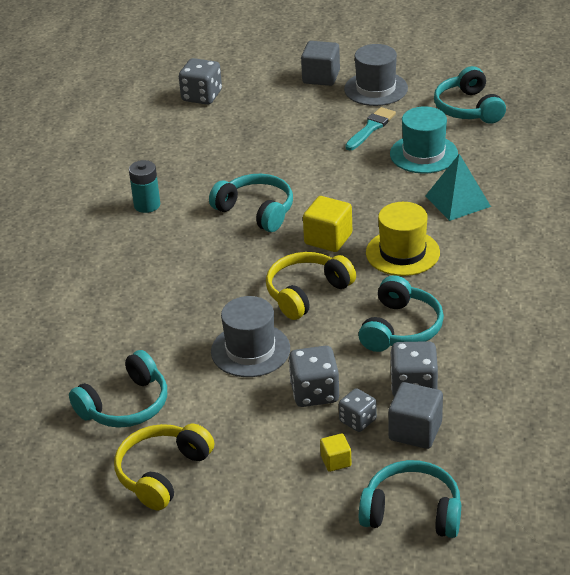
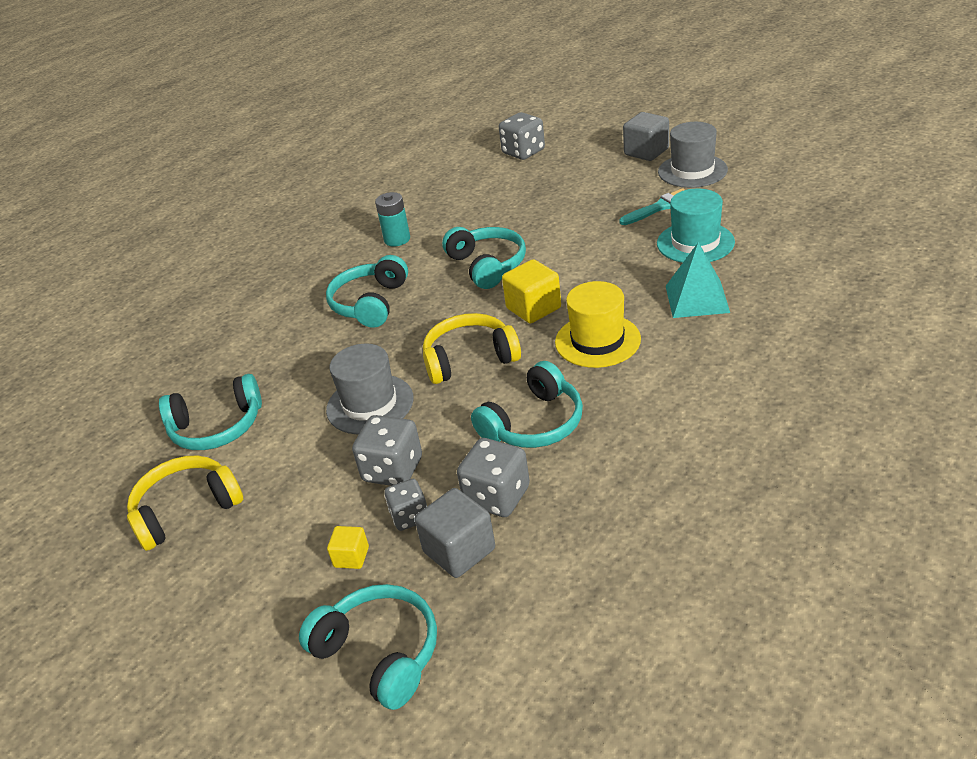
camera: 30 degrees right, 0 degrees up
(468, 108) = (776, 205): turquoise headphones -> turquoise headphones (370, 303)

